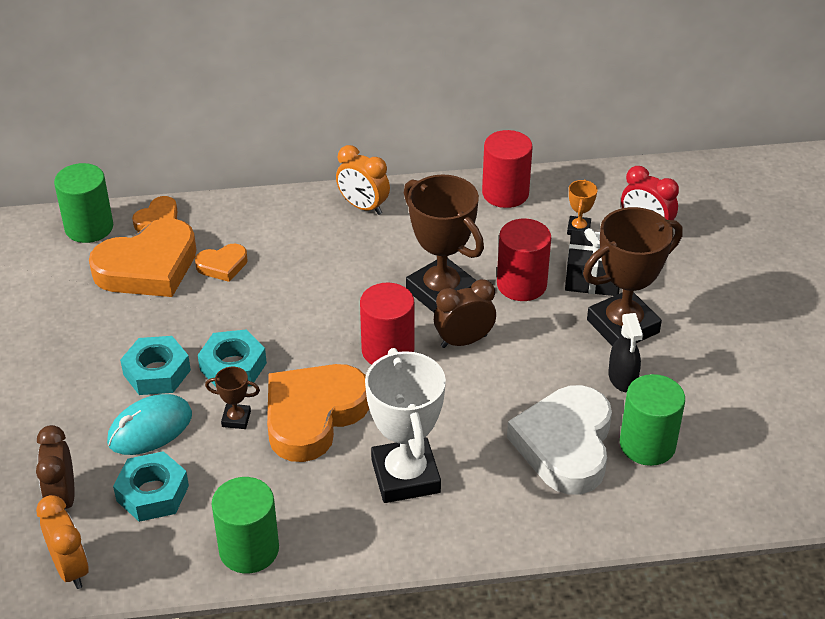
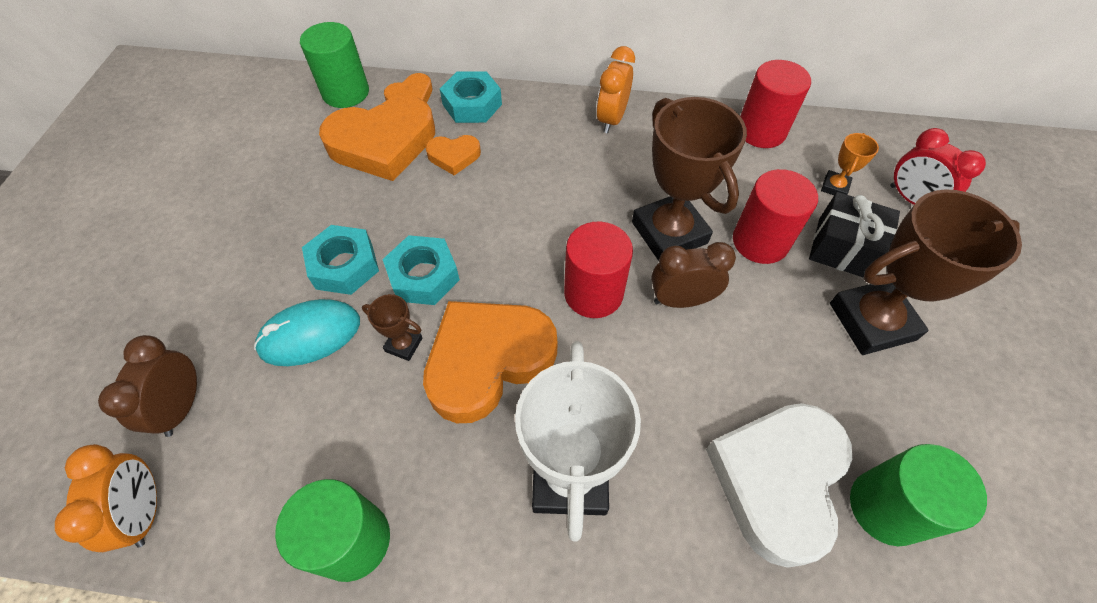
camera: 15 degrees right, 15 degrees up
(152, 493) = (278, 424): turquoise nut -> turquoise nut (472, 104)
(363, 207) = (611, 119): orange clock -> orange clock turned 60 degrees clockwise
(622, 378) = (863, 396): black spray bottle -> none

